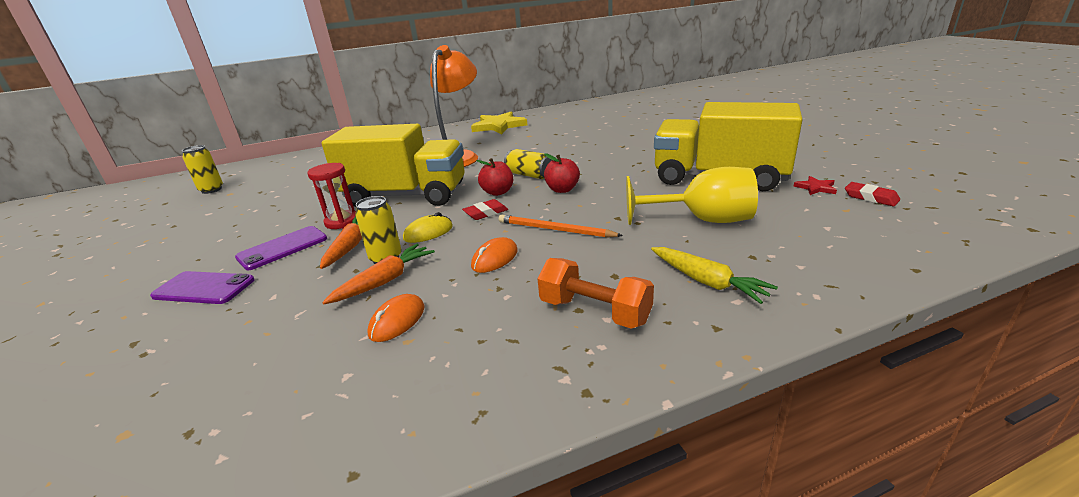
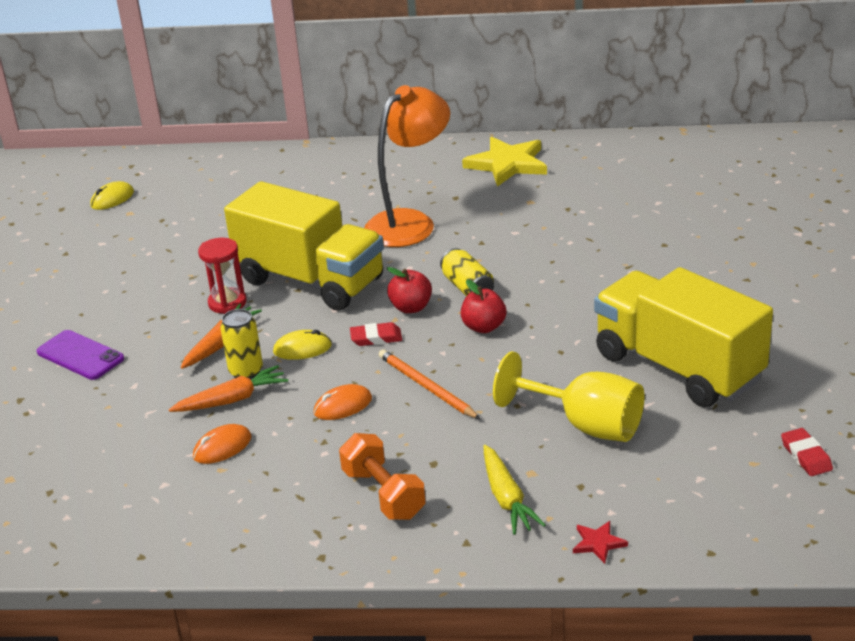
camera: 25 degrees right, 5 degrees up
(211, 190) = (112, 199): yellow can -> yellow mouse
(282, 248) = (159, 324): purple phone -> none
(815, 188) = (767, 420): red star -> red star (598, 543)

